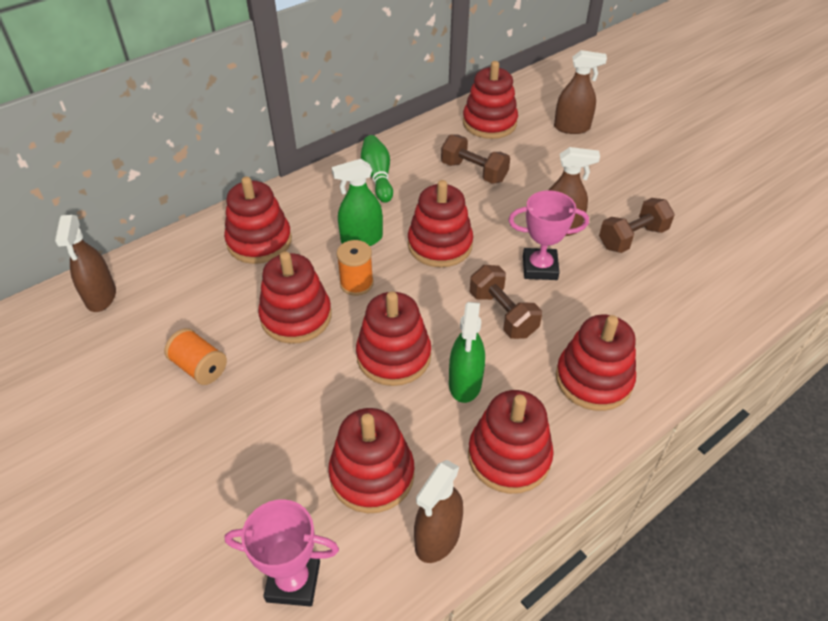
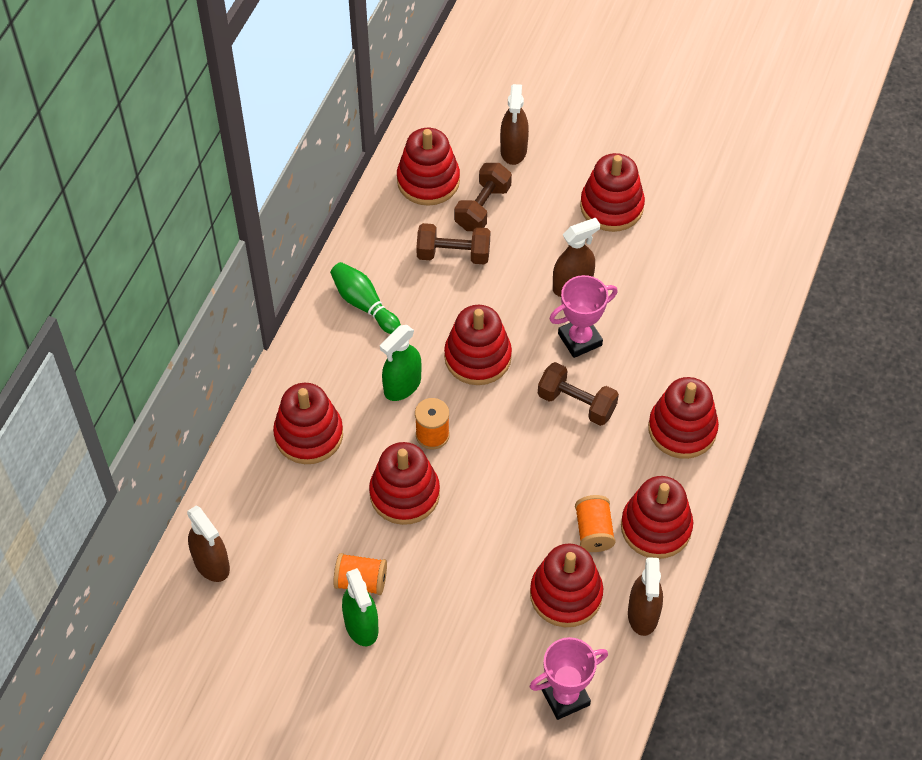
camera: 30 degrees left, 10 degrees up
(393, 356) = (513, 488): red stacking toy -> red stacking toy (611, 206)
(442, 429) = (593, 531): none -> orange spool
(465, 383) = (586, 483): green spray bottle -> green spray bottle (361, 626)
(572, 127) = (513, 150): brown spray bottle -> brown spray bottle turned 120 degrees clockwise
(632, 238) = (641, 267): brown dumbbell -> brown dumbbell (482, 207)

